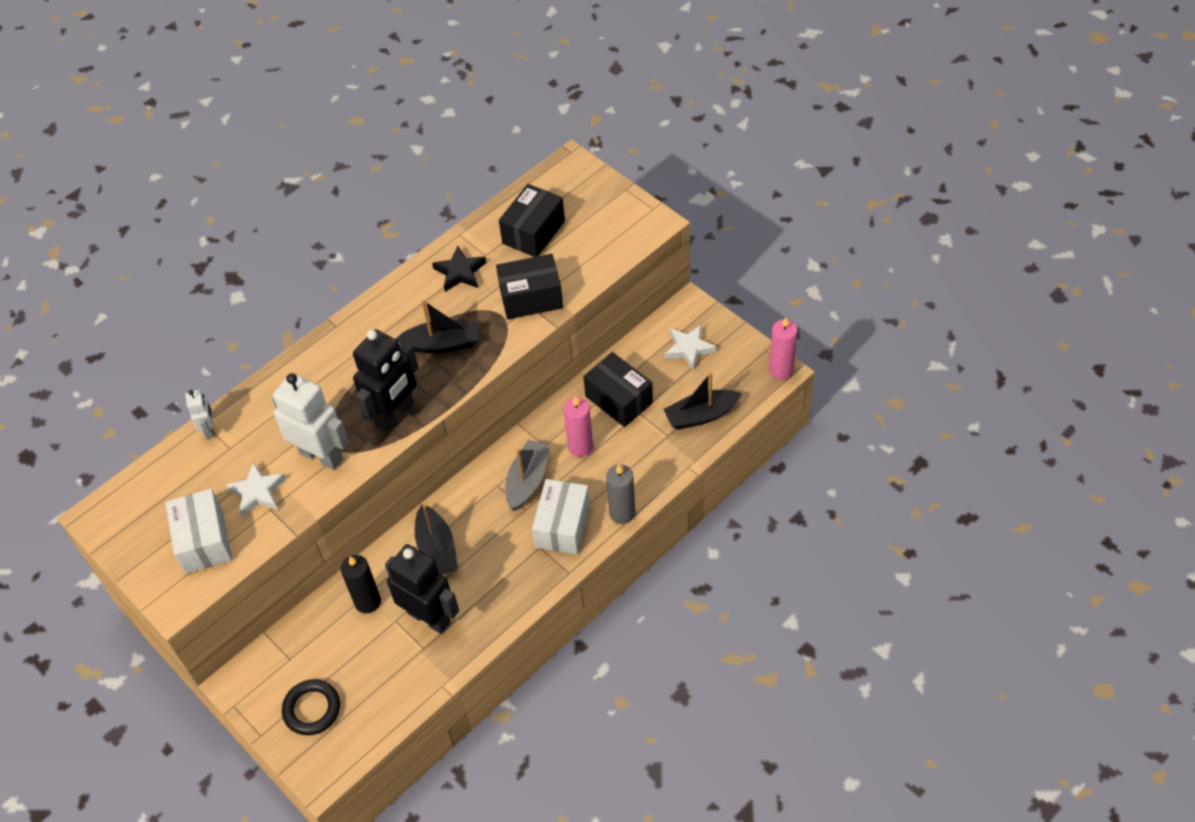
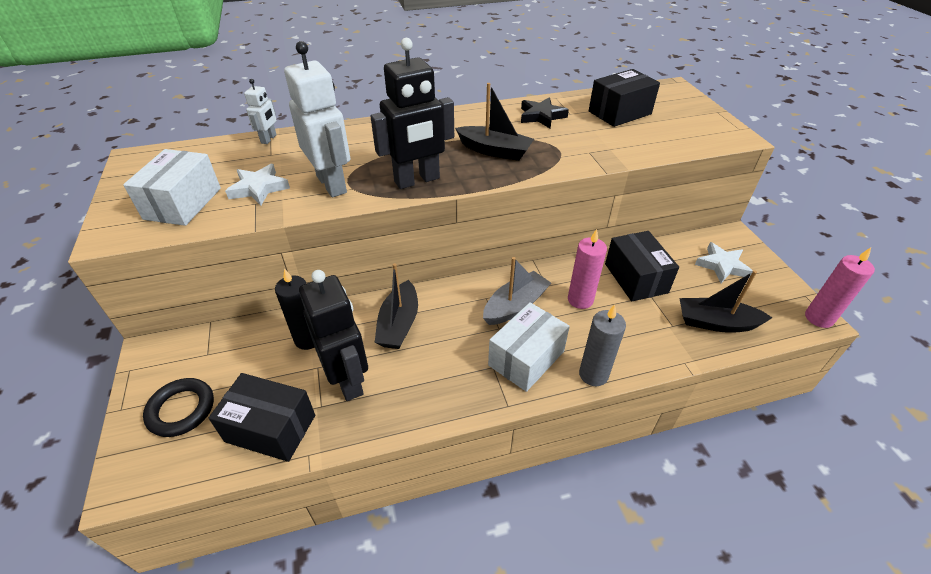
camera: 25 degrees right, 10 degrees down
(531, 298) = (593, 148): black box -> black box (270, 428)

